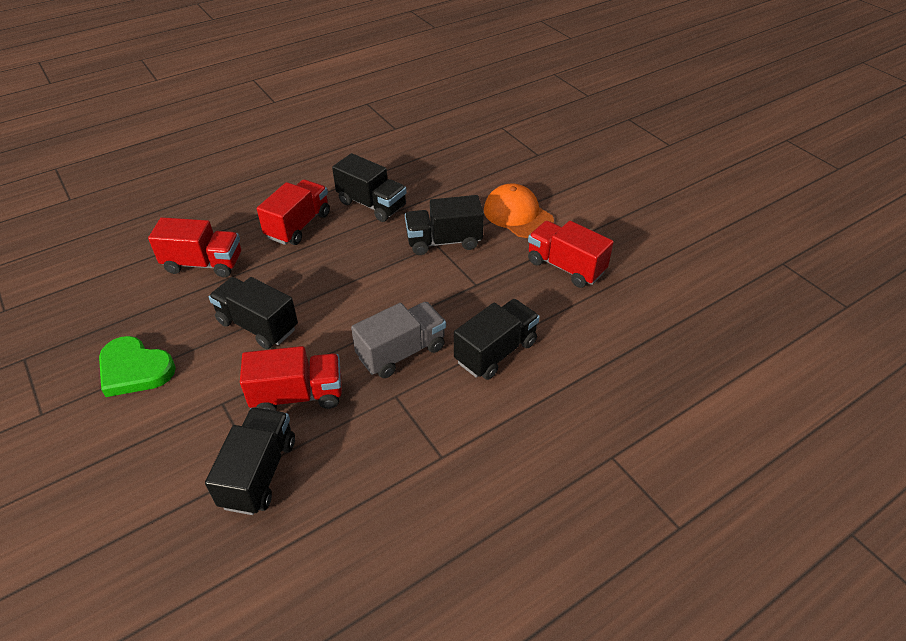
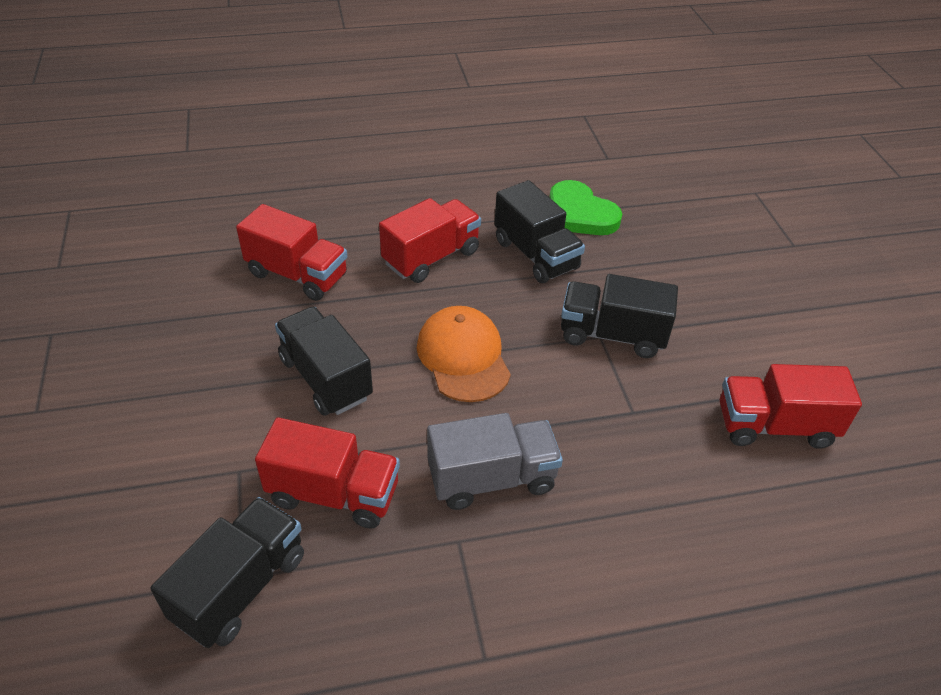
camera: 20 degrees right, 0 degrees up
(135, 369) = (160, 389): green heart -> green heart (580, 214)
(495, 352) = (623, 524): black truck -> none
(518, 215) = (732, 326): orange cap -> orange cap (463, 357)
(565, 267) = (774, 426): red truck -> red truck turned 60 degrees counterclockwise

